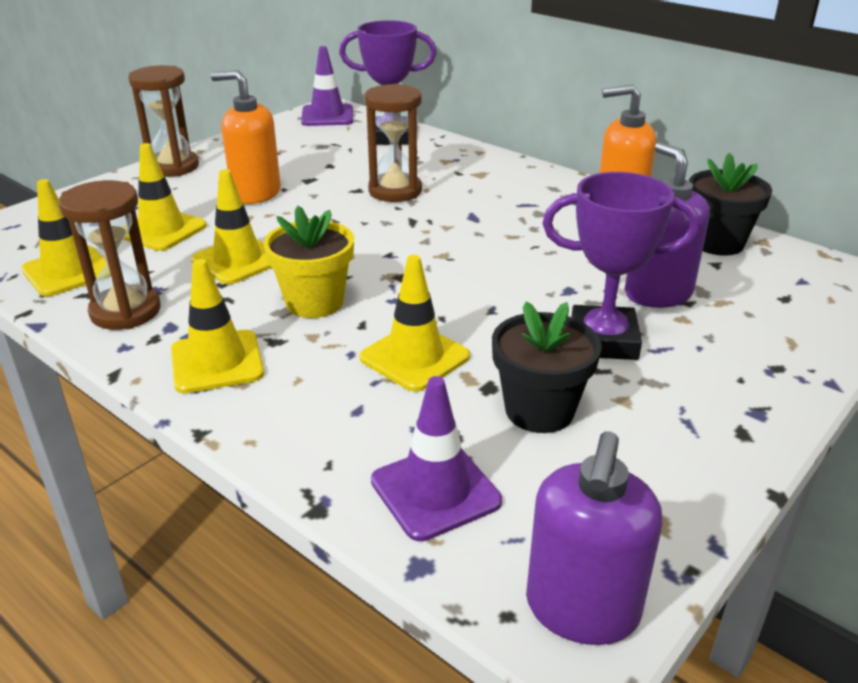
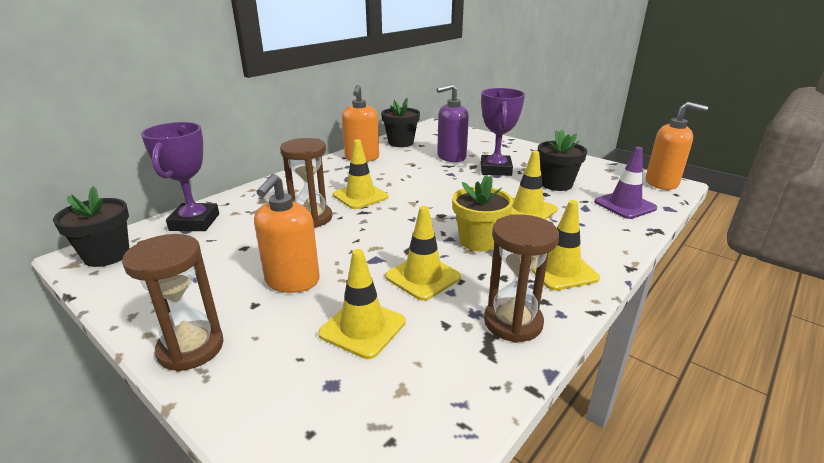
camera: 90 degrees left, 5 degrees down
(68, 271) = (450, 378): yellow traffic cone -> yellow traffic cone (360, 196)
(327, 116) = (107, 255): purple traffic cone -> black flower pot
(581, 609) = (662, 183): purple soap dispenser -> orange soap dispenser

